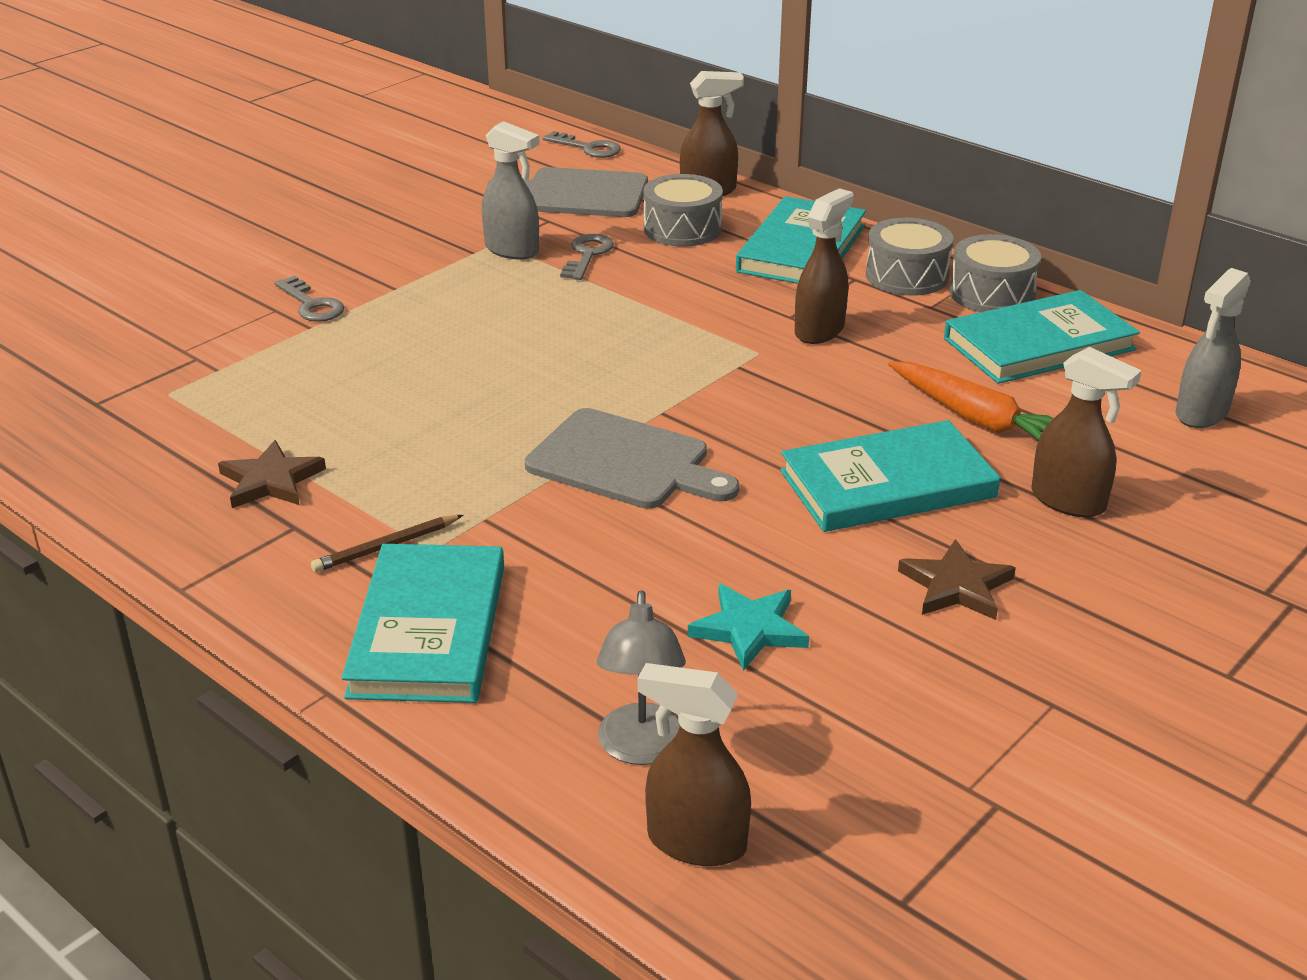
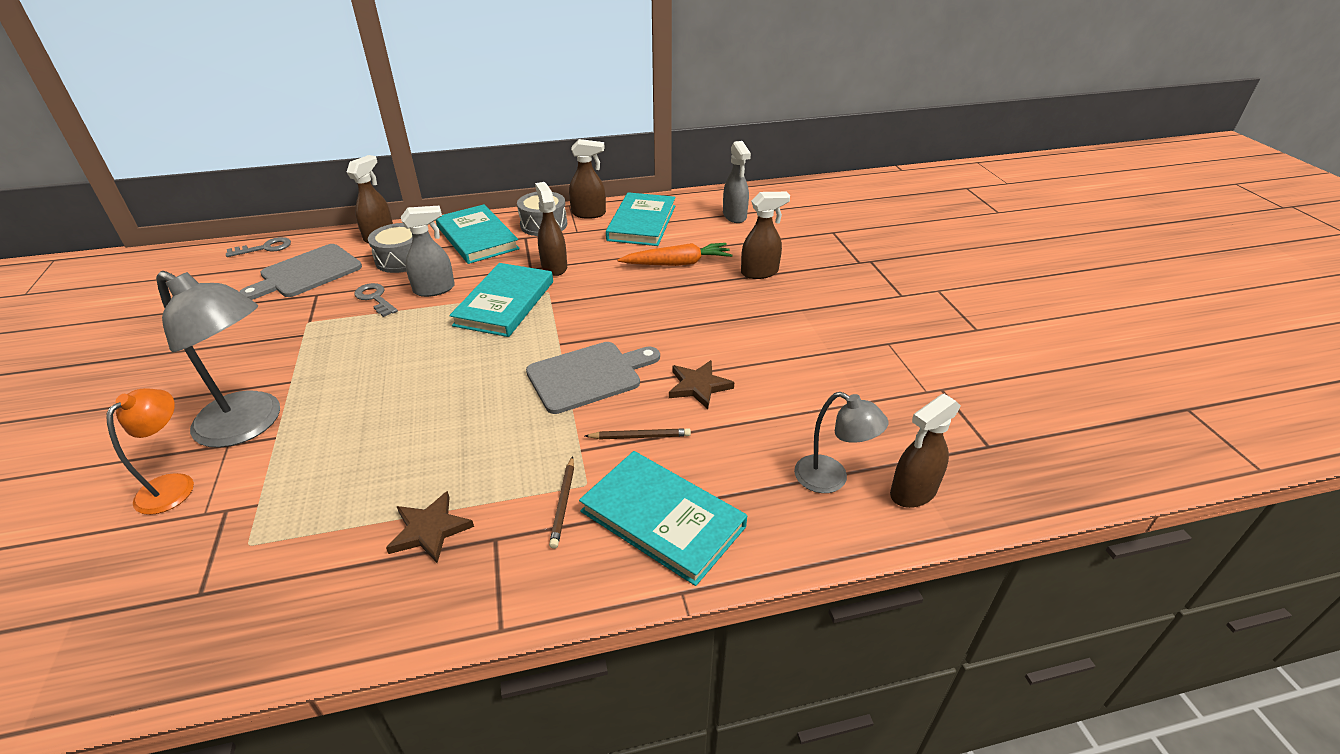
camera: 55 degrees left, 5 degrees up
(202, 316) = (174, 485): none -> orange lamp
(312, 305) = (250, 425): grey key -> grey lamp
(512, 250) = (325, 320): grey spray bottle -> grey spray bottle (435, 289)
(554, 551) = (640, 436): none -> brown pencil
(749, 629) = (768, 400): turquoise star -> none
(887, 484) = (698, 308): turquoise book -> turquoise book (505, 303)
(956, 586) = (790, 327): brown star -> brown star (698, 386)
(992, 294) = (589, 214): grey drum -> brown spray bottle

